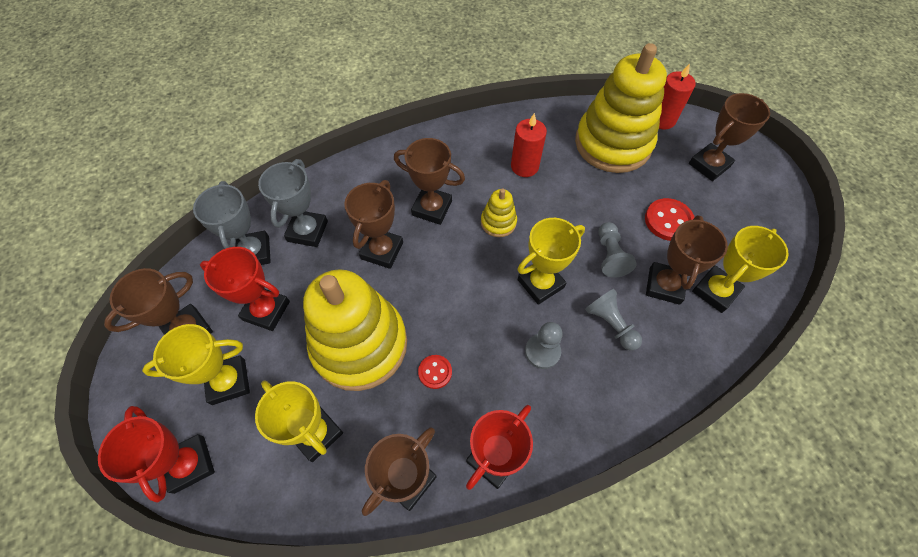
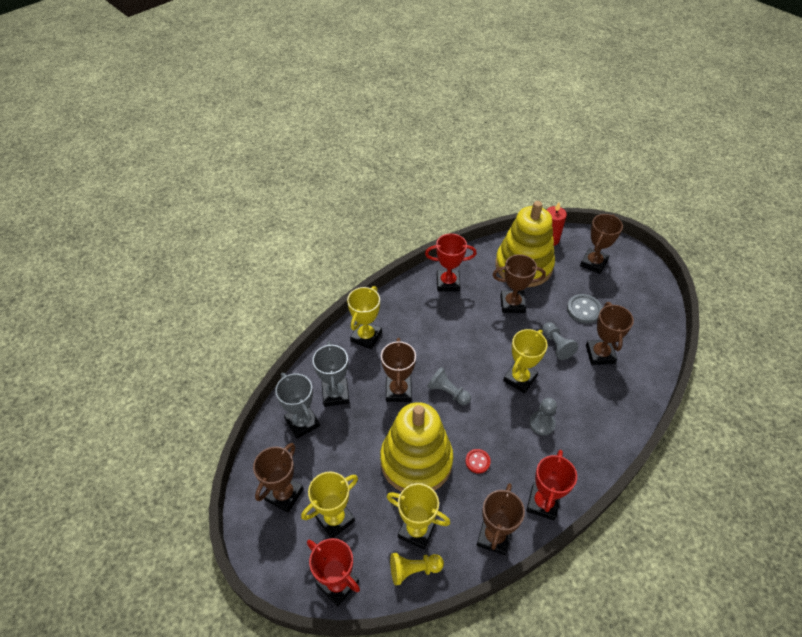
camera: 20 degrees left, 10 degrees down
(266, 311) = (335, 461): red trophy -> red trophy (448, 283)
(287, 483) = (414, 570): none -> yellow pawn
(432, 208) = (419, 349): brown trophy -> brown trophy (512, 304)
(498, 222) = (471, 345): yellow stacking toy -> none
(524, 166) = (470, 300): red candle -> none
(610, 324) = (577, 391): grey pawn -> grey pawn (448, 392)
(668, 221) = (584, 310): red button -> grey button
(715, 291) = (633, 348): yellow trophy -> yellow trophy (366, 337)

